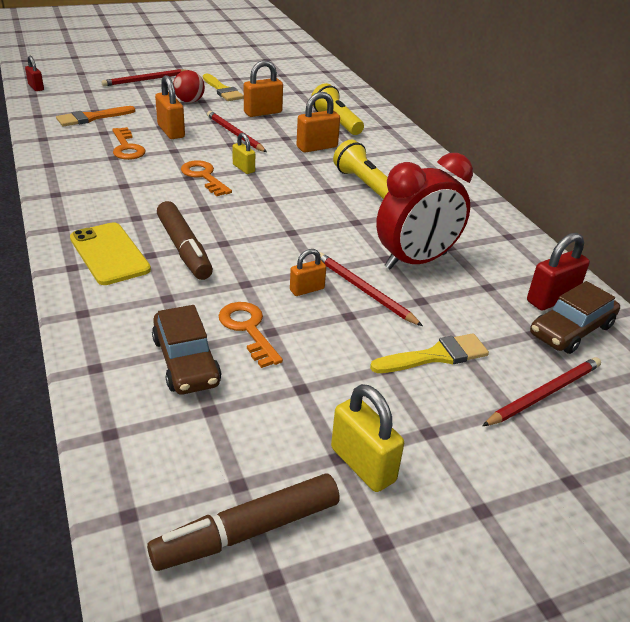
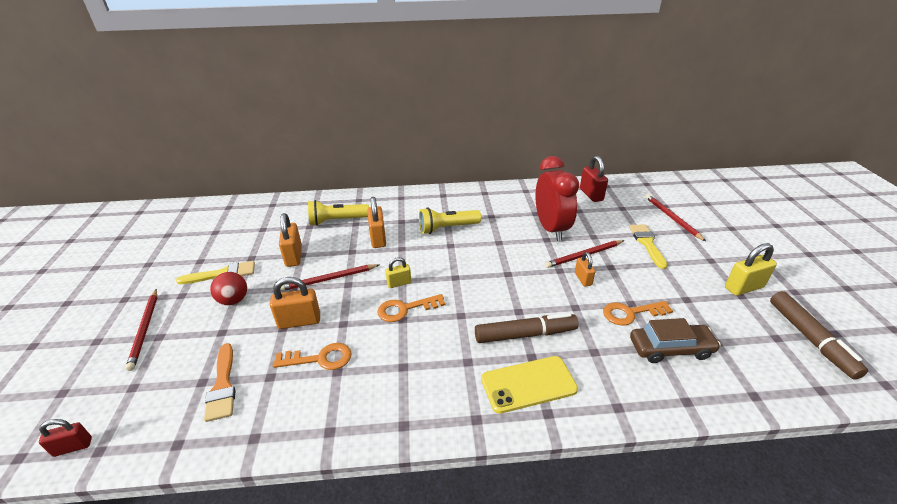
camera: 70 degrees left, 0 degrees up
(571, 330) = (618, 196): brown car -> none

